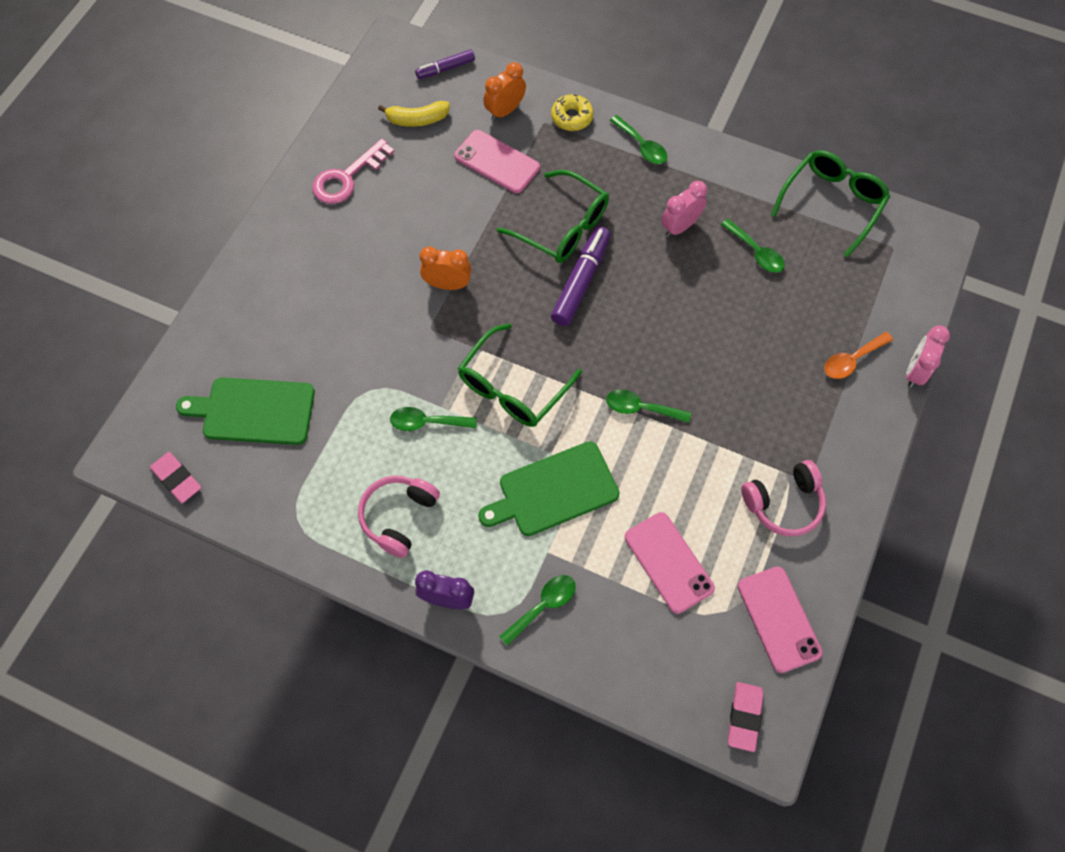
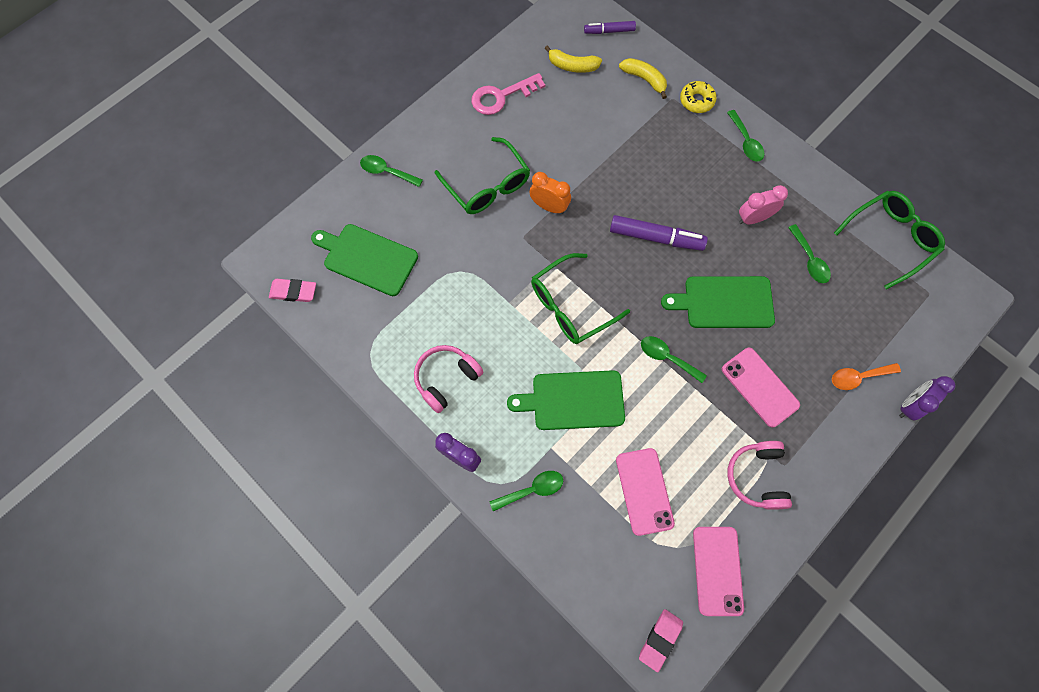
camera: 20 degrees right, 5 degrees up
(177, 479) = (293, 292): pink eraser -> pink eraser turned 60 degrees counterclockwise
(427, 422) = (494, 311): green spoon -> green spoon (387, 172)
(497, 162) = (623, 119): pink phone -> pink phone (759, 387)
(505, 111) = (644, 79): orange clock -> yellow banana
(563, 227) = (657, 189): green glasses -> green glasses (487, 186)
(581, 281) = (656, 238): purple marker -> purple marker turned 60 degrees clockwise
(681, 327) = (724, 302): none -> green cutting board
(784, 503) = (756, 477): pink headphones -> pink headphones turned 90 degrees clockwise
(915, 371) = (909, 405): pink clock -> purple clock

